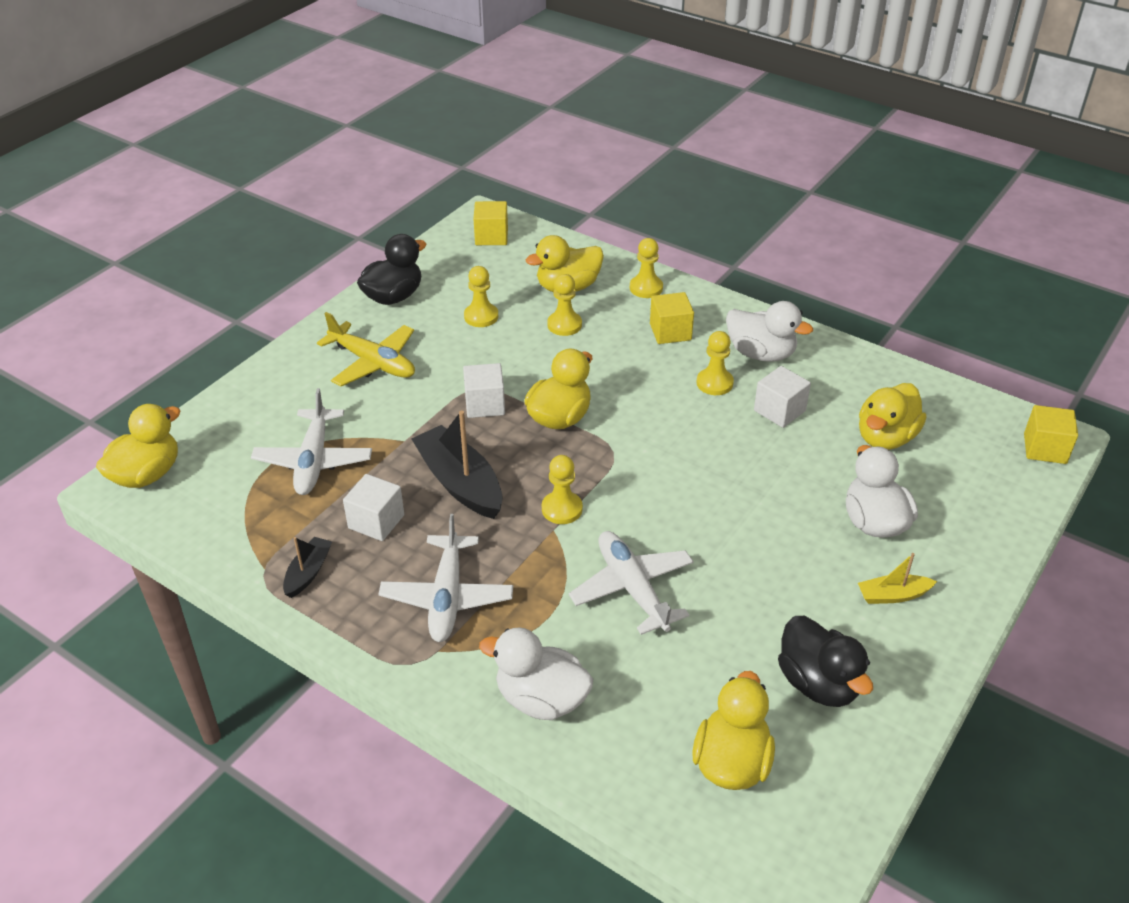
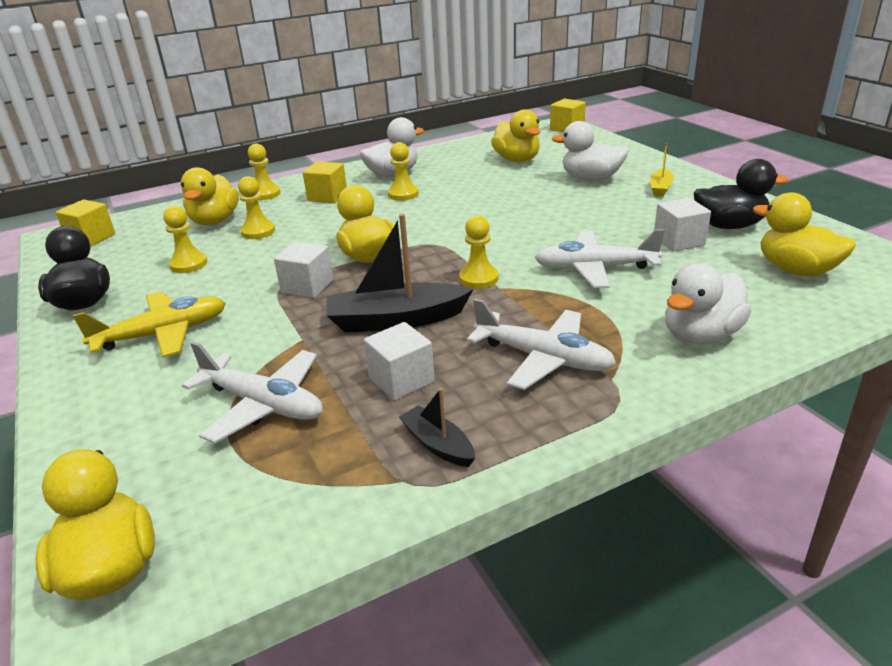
camera: 60 degrees left, 10 degrees down
(779, 411) = (457, 181): white cube -> white cube (679, 241)

